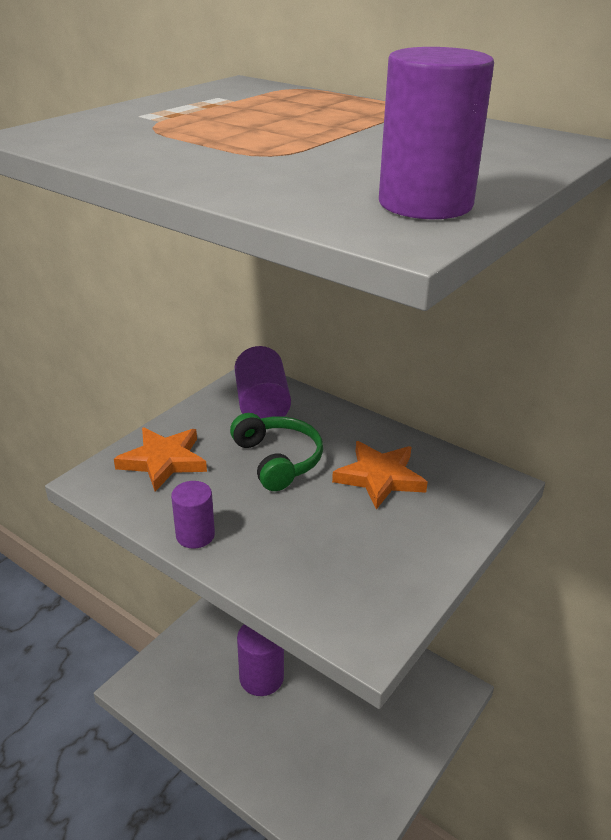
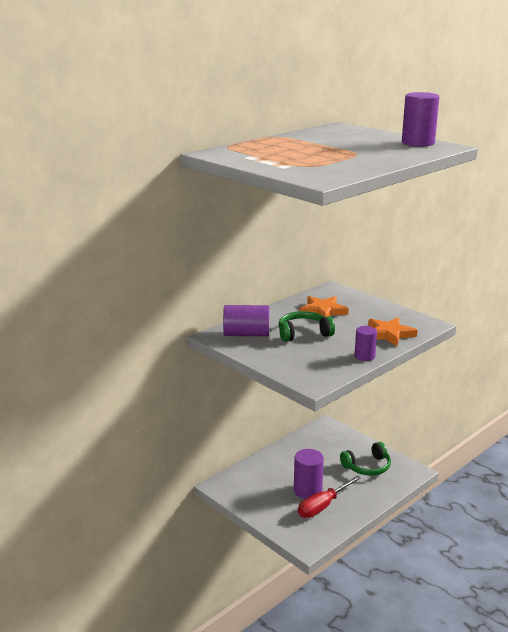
camera: 80 degrees left, 10 degrees down
(163, 461) = (298, 364): orange star -> orange star (389, 334)
(225, 700) = (323, 506): none -> red screwdriver
(343, 763) = (367, 467): none -> green headphones

